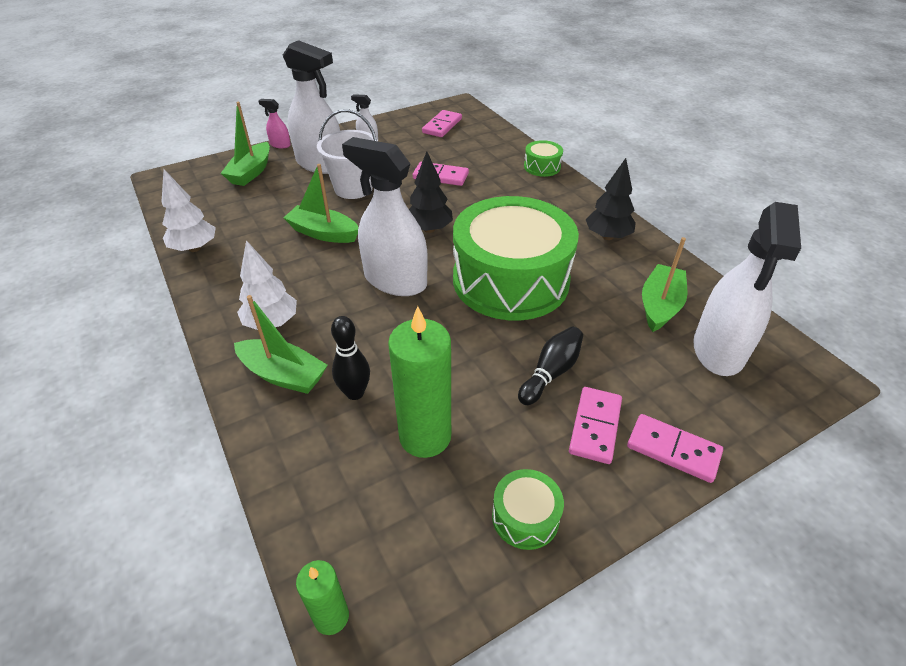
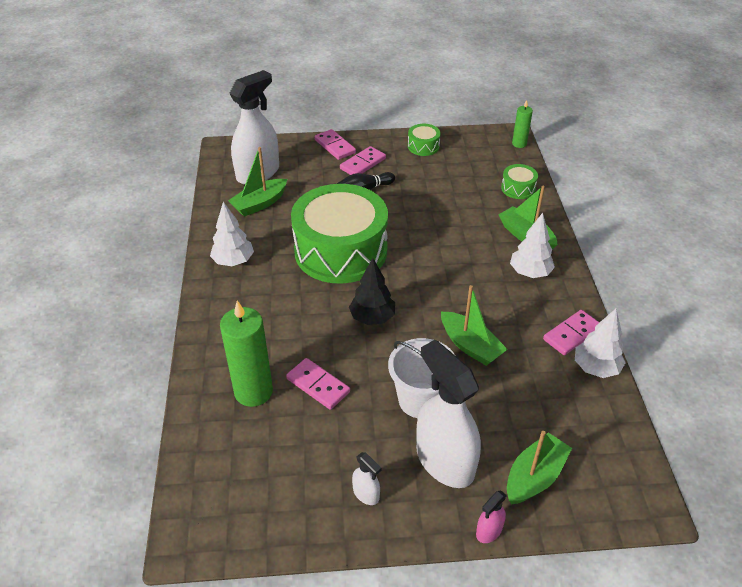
camera: 155 degrees left, 0 degrees up
(280, 145) = (489, 531): pink spray bottle -> pink spray bottle turned 90 degrees clockwise
(355, 393) = (484, 214): black bowling pin -> none
(395, 280) = (427, 277): white spray bottle -> none
(425, 436) = (453, 184): green candle -> green candle (253, 391)
(442, 126) = (250, 490): pink domino -> pink domino (572, 334)
(542, 167) = (203, 361): green drum -> green drum (518, 188)
(607, 236) = (233, 261): black tree -> white tree

